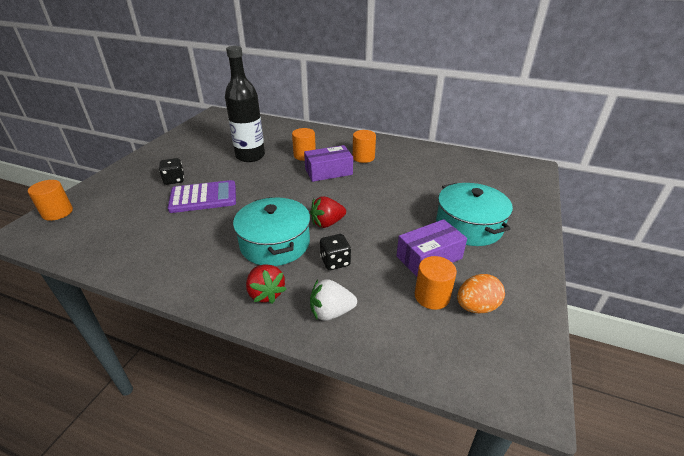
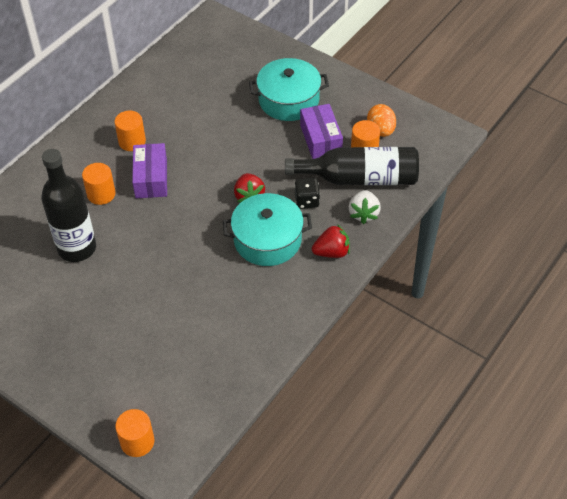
camera: 75 degrees left, 15 degrees up
(174, 180) = (106, 328): black dice -> none
(203, 197) = (160, 297): purple calculator -> none
(386, 299) = (359, 178): none -> black bottle

